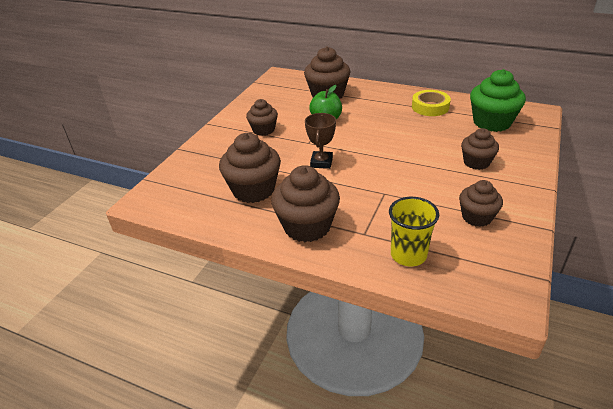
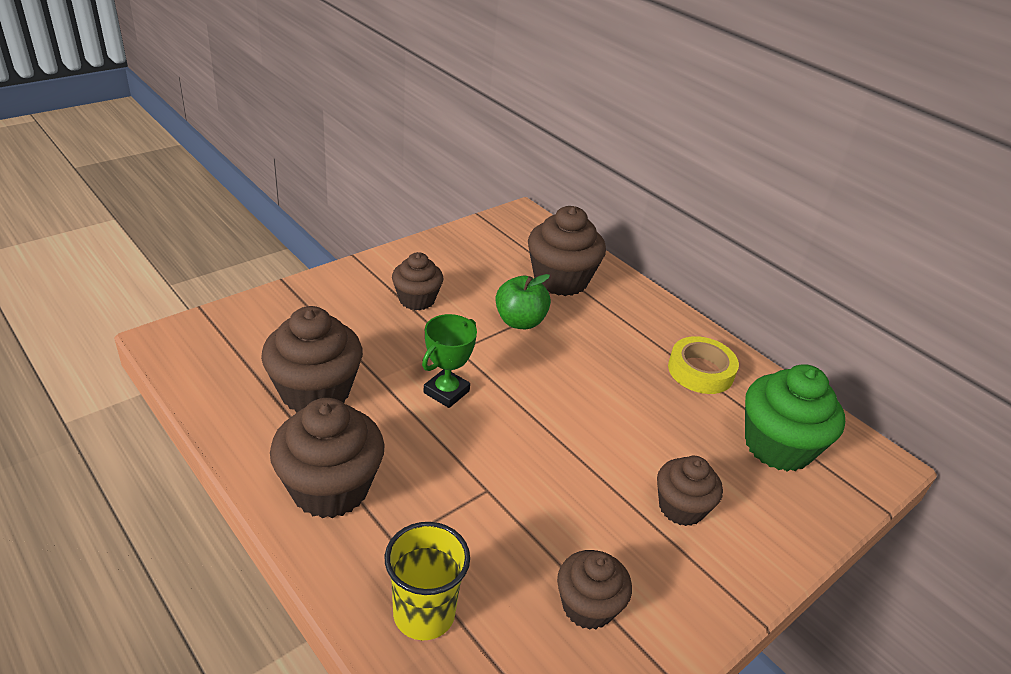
camera: 20 degrees right, 0 degrees up
(321, 162) = (446, 392): brown trophy -> green trophy

